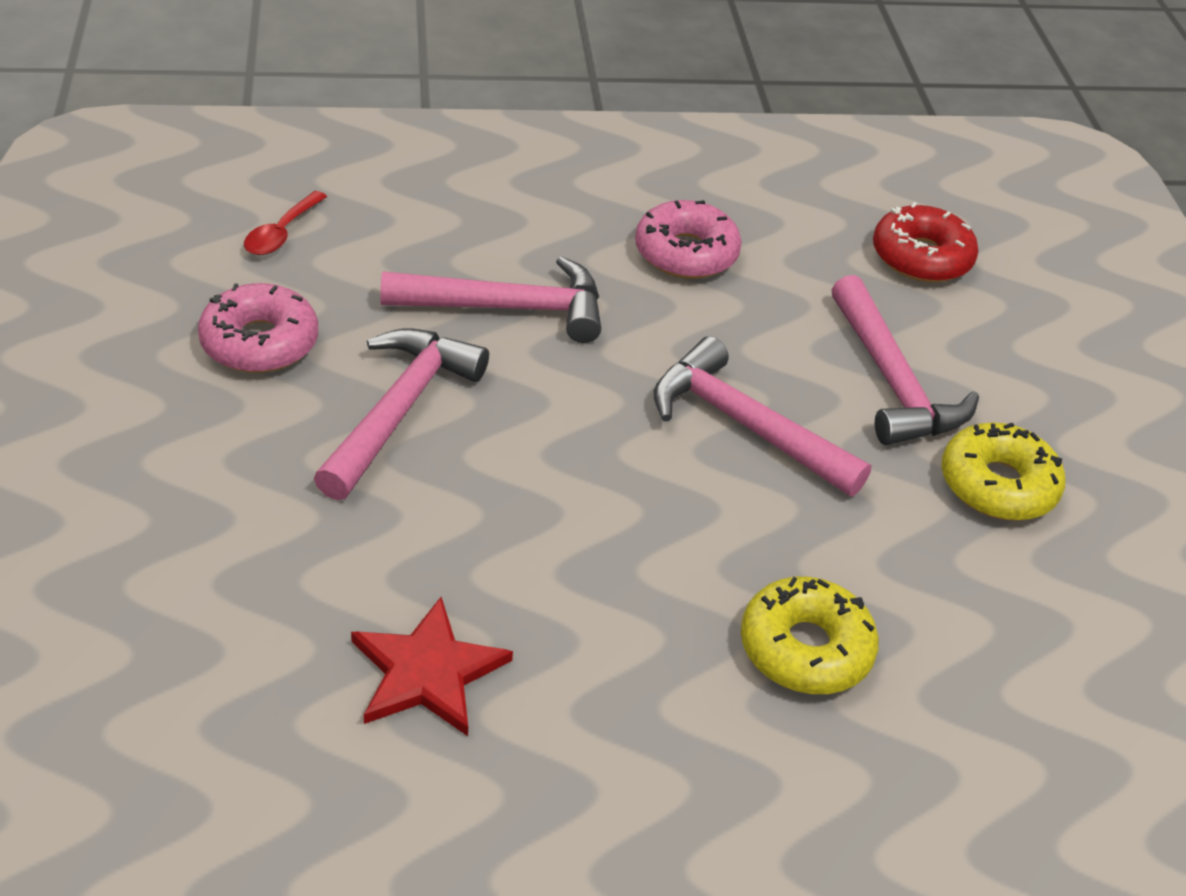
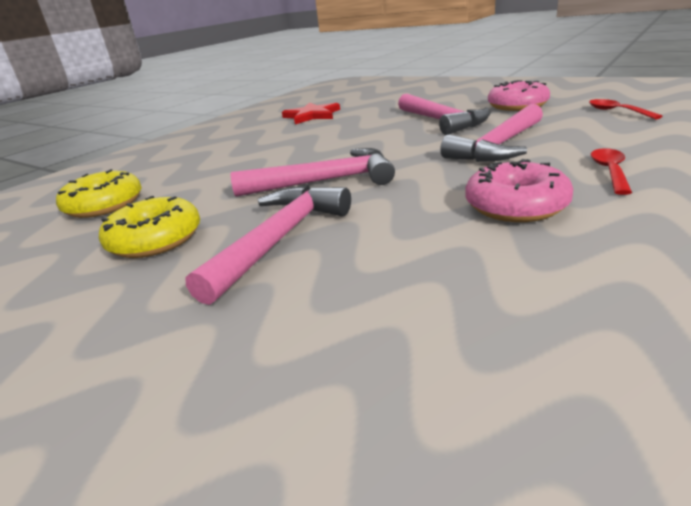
camera: 140 degrees right, 15 degrees down
(551, 212) = (610, 171): none -> red spoon
(805, 648) = (204, 163): yellow donut -> yellow donut (104, 205)
(892, 381) = (279, 239): pink hammer -> pink hammer turned 90 degrees clockwise
(921, 257) = (395, 337): red donut -> none

